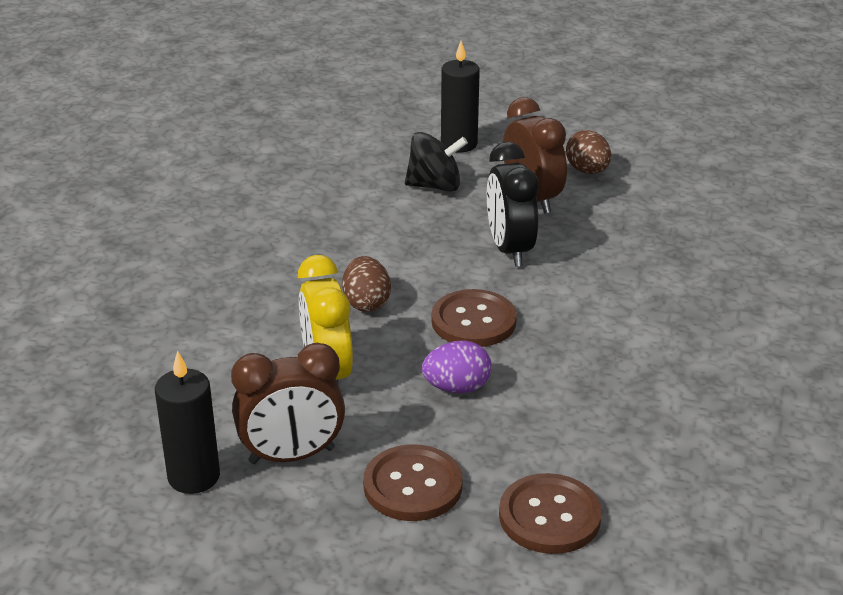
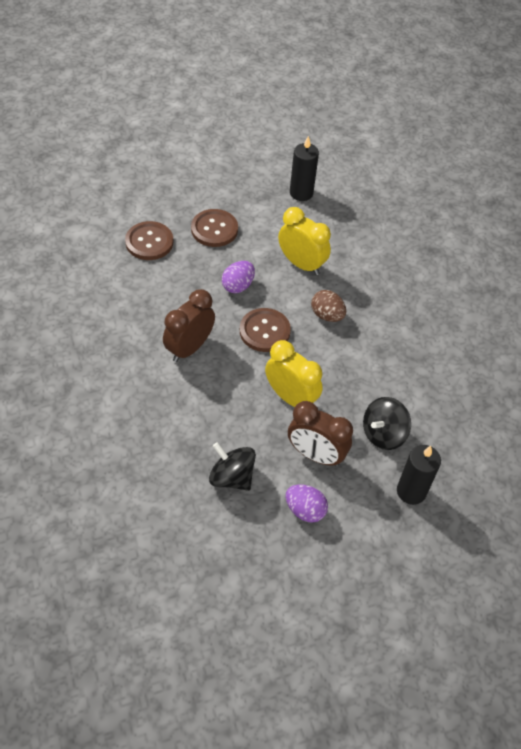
camera: 140 degrees right, 20 degrees up
(292, 456) = (274, 219): brown clock -> brown clock (189, 348)
(509, 249) = (291, 397): black clock -> yellow clock
(587, 171) = (305, 510): brown egg -> purple egg
(648, 218) = (231, 477): none -> black spinning top

